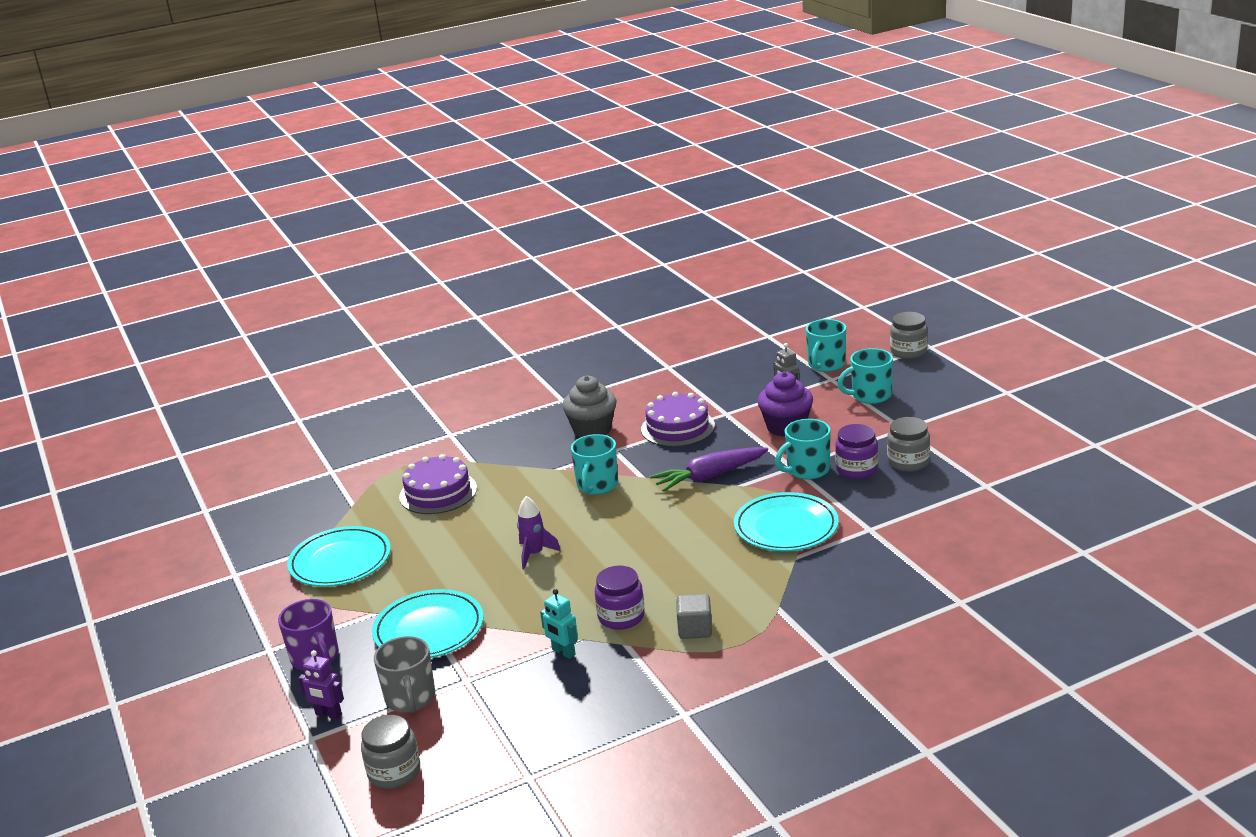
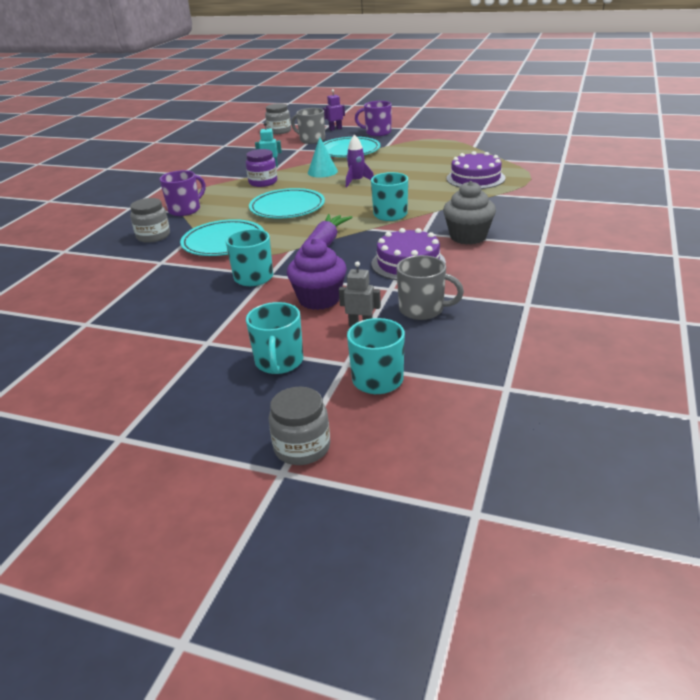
camera: 135 degrees right, 5 degrees up
(340, 561) = (448, 148): turquoise plate -> turquoise plate (287, 208)
(532, 597) = (322, 172): none -> turquoise cone
(695, 629) = (216, 192): grey cube -> none
(733, 390) = (423, 310): none -> grey mug
(767, 608) = (185, 210): none -> purple mug
(856, 469) = (213, 293): purple jar -> none
(870, 395) = (279, 362): turquoise mug -> turquoise mug turned 150 degrees clockwise
(908, 462) = (173, 315): grey jar -> grey jar (153, 236)

